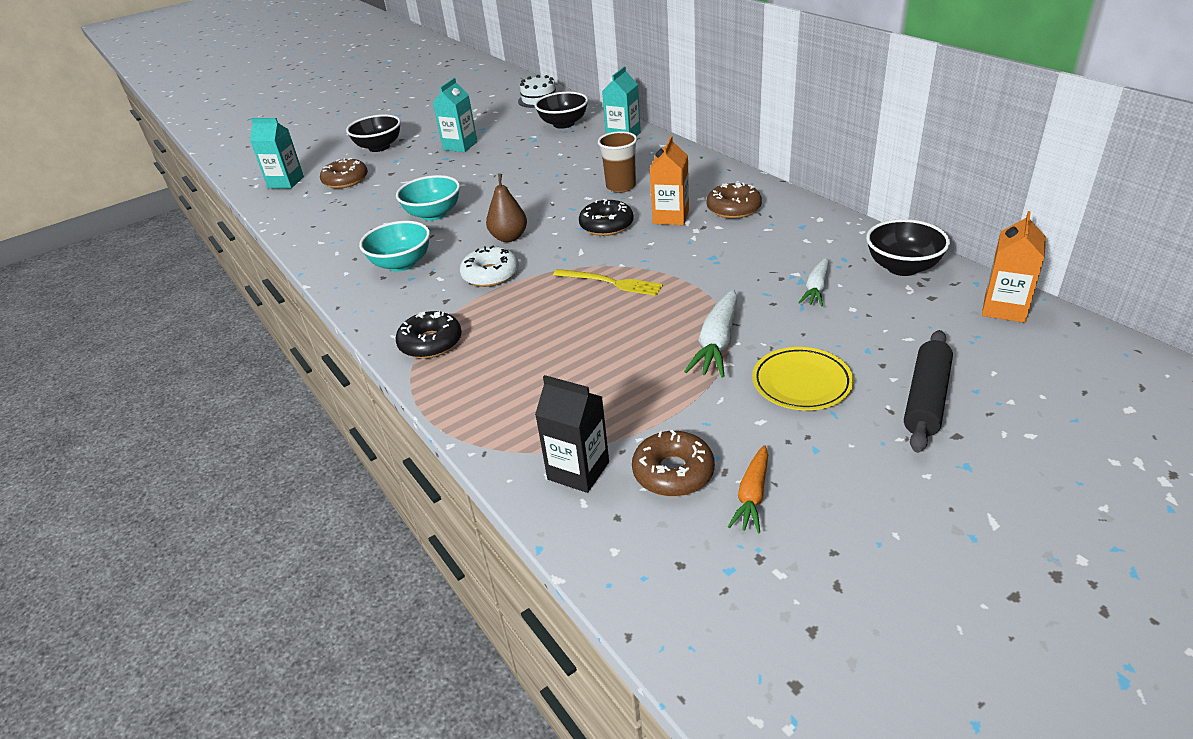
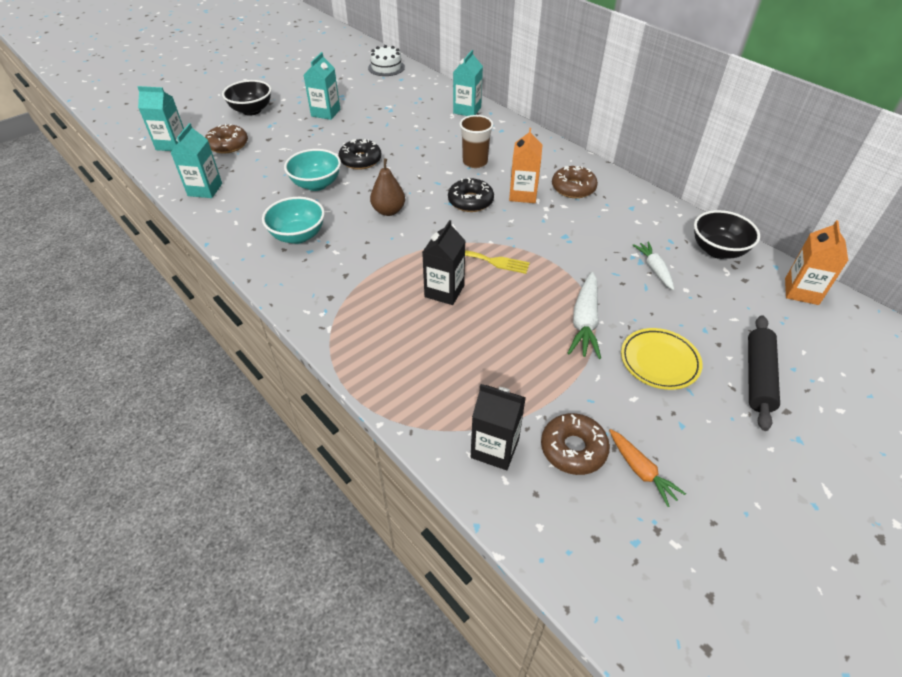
camera: 10 degrees left, 10 degrees up
(311, 223) = (205, 189): none -> turquoise carton
(430, 343) = (341, 319): black donut -> black donut (360, 160)
(490, 274) = (380, 249): white donut -> none
(555, 314) = (444, 291): none -> black carton
(563, 124) = (413, 94): black bowl -> none
(752, 495) = (640, 470): orange carrot -> orange carrot turned 45 degrees counterclockwise
(816, 288) = (654, 269): white carrot -> white carrot turned 150 degrees clockwise

